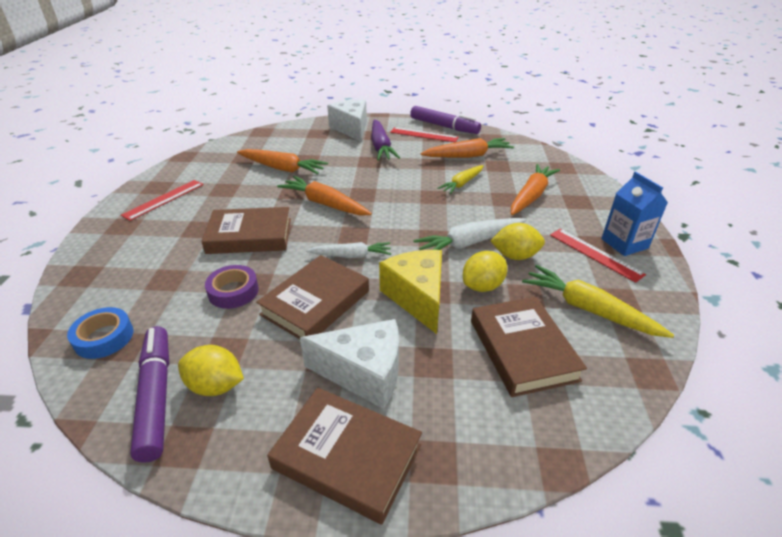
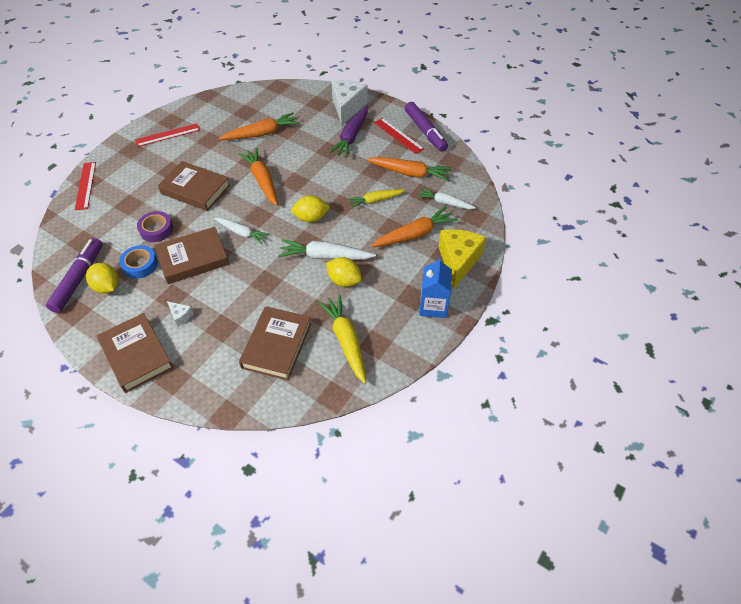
camera: 30 degrees right, 15 degrees up
(104, 337) = (76, 231): blue tape -> blue tape (140, 265)
(282, 168) = (262, 134): orange carrot -> orange carrot turned 75 degrees counterclockwise
(364, 373) = (181, 316): white cheese -> white cheese, size x0.44
(417, 297) = (252, 282): yellow cheese -> yellow cheese (458, 261)
(482, 286) = (299, 293): yellow lemon -> yellow lemon (311, 218)
(526, 166) = (445, 203): none -> white carrot
(595, 254) = (400, 304): red ruler -> red ruler (85, 185)

